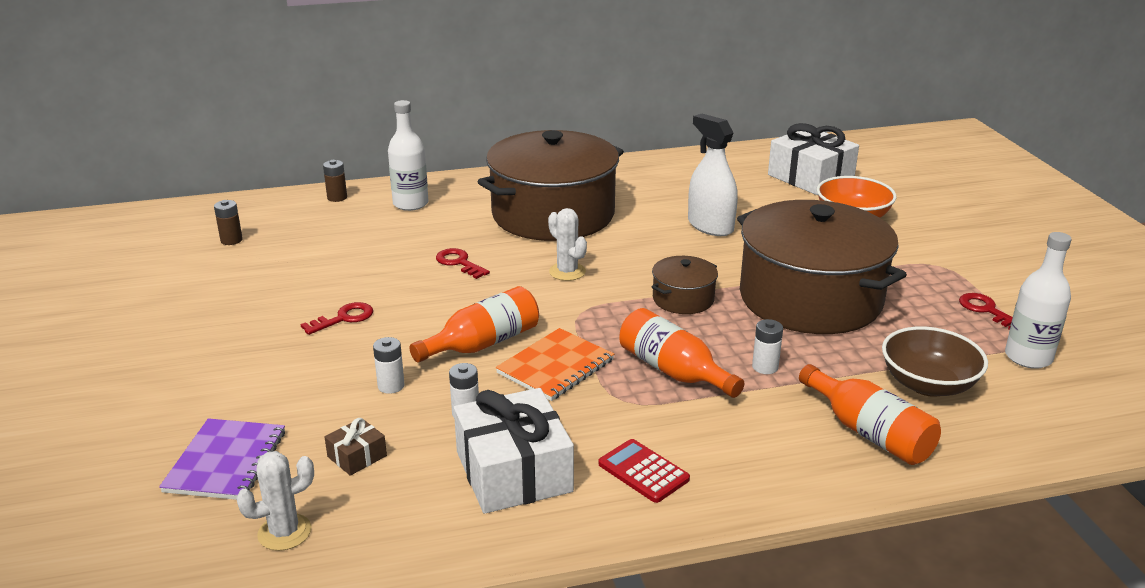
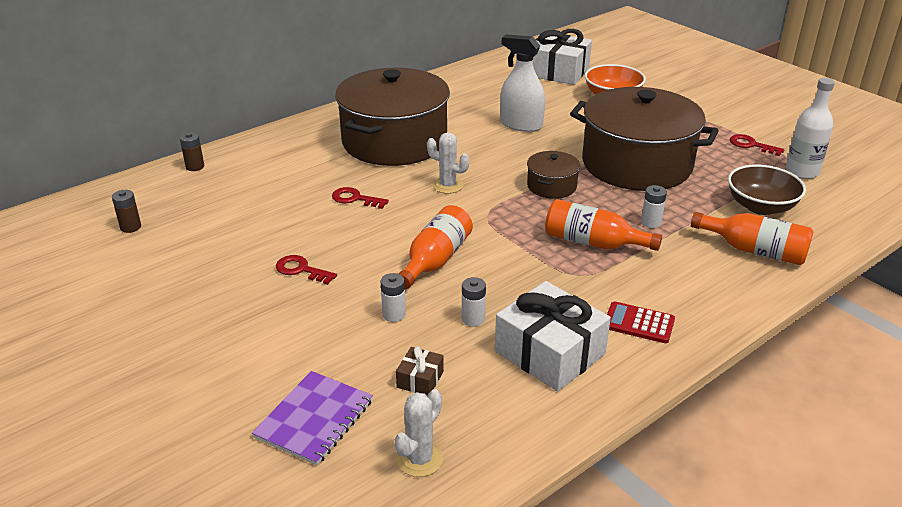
camera: 25 degrees left, 5 degrees up
(226, 461) = (314, 419): purple notebook -> purple notebook turned 45 degrees clockwise
(344, 318) = (301, 270): red key -> red key turned 90 degrees counterclockwise
(410, 204) = (267, 158): white bottle -> none
(555, 367) = (507, 263): orange notebook -> none

